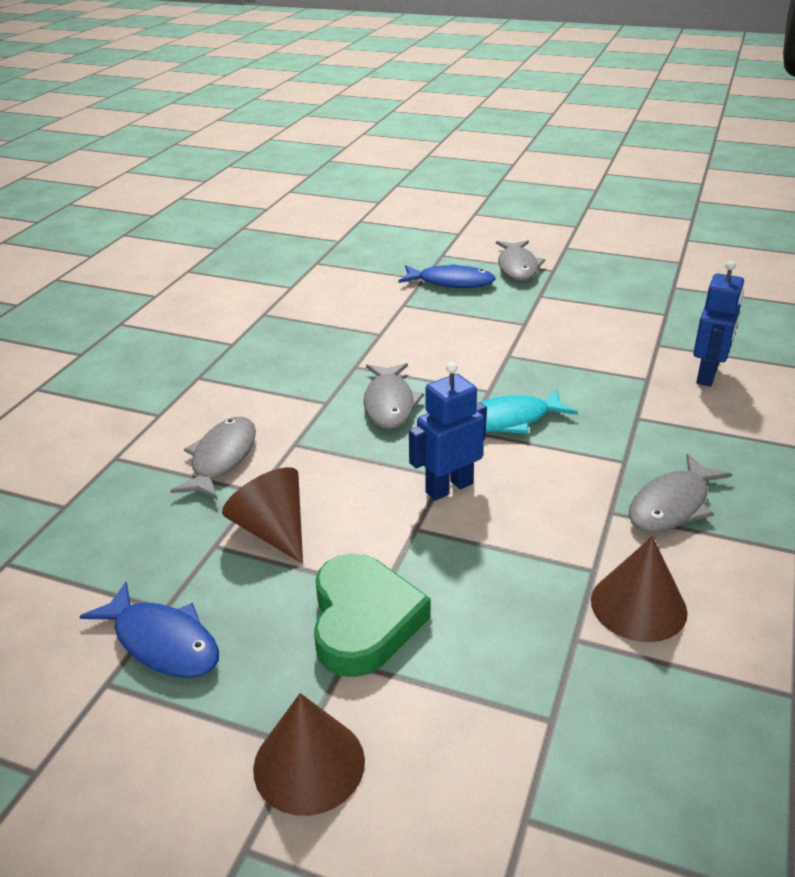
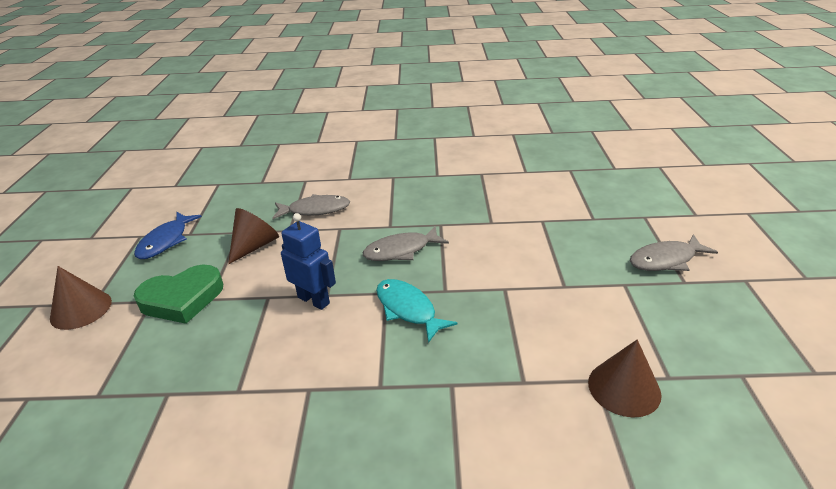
camera: 70 degrees right, 0 degrees up
(451, 282) = (599, 233): blue fish -> none
(638, 605) = (201, 422): brown cone -> brown cone (624, 388)
(672, 505) = (327, 427): grey fish -> none
(707, 375) = (560, 428): blue robot -> none

